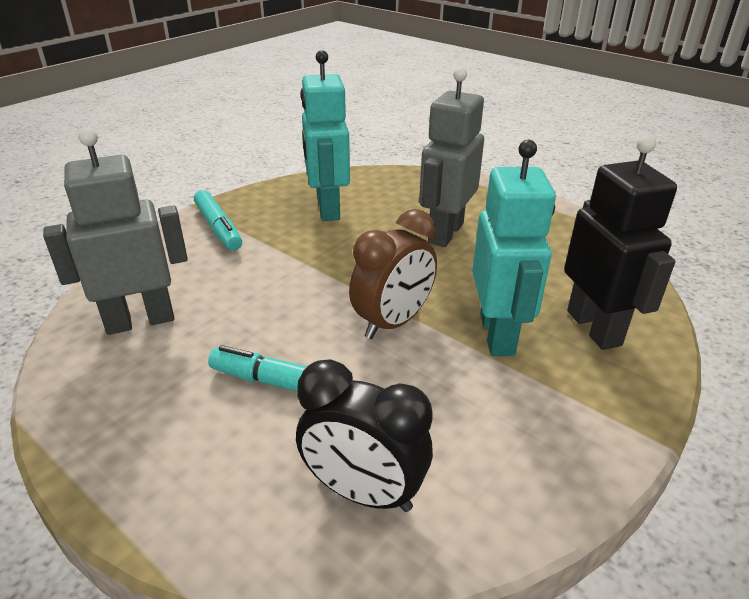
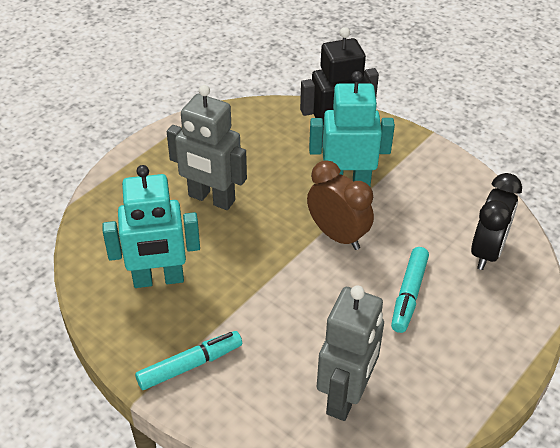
camera: 90 degrees left, 10 degrees up
(140, 320) = (346, 396): grey robot -> grey robot turned 135 degrees counterclockwise

